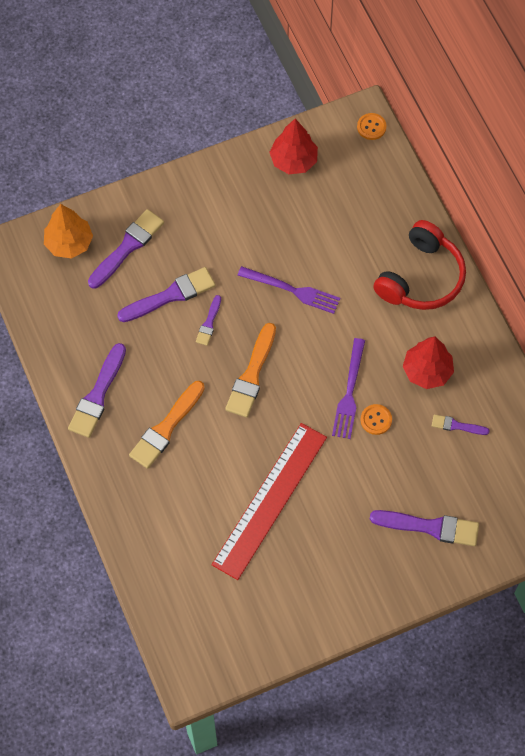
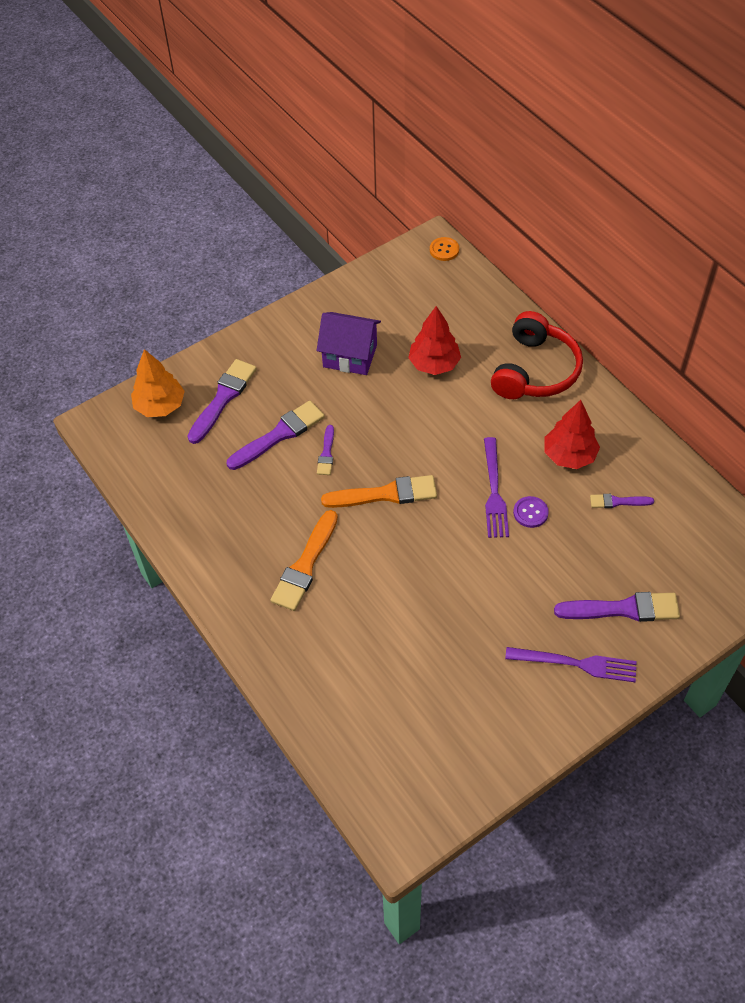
camera: 10 degrees left, 10 degrees down
(98, 395) = (222, 546): purple brush -> none
(252, 375) = (385, 494): orange brush -> orange brush turned 105 degrees counterclockwise
(253, 226) = (350, 356): none -> purple house
(269, 500) = (439, 617): red ruler -> none
(292, 290) = (406, 406): purple fork -> purple fork (576, 664)
(293, 160) = (375, 291): red tree -> red tree (434, 364)
(376, 420) = (530, 513): orange button -> purple button

